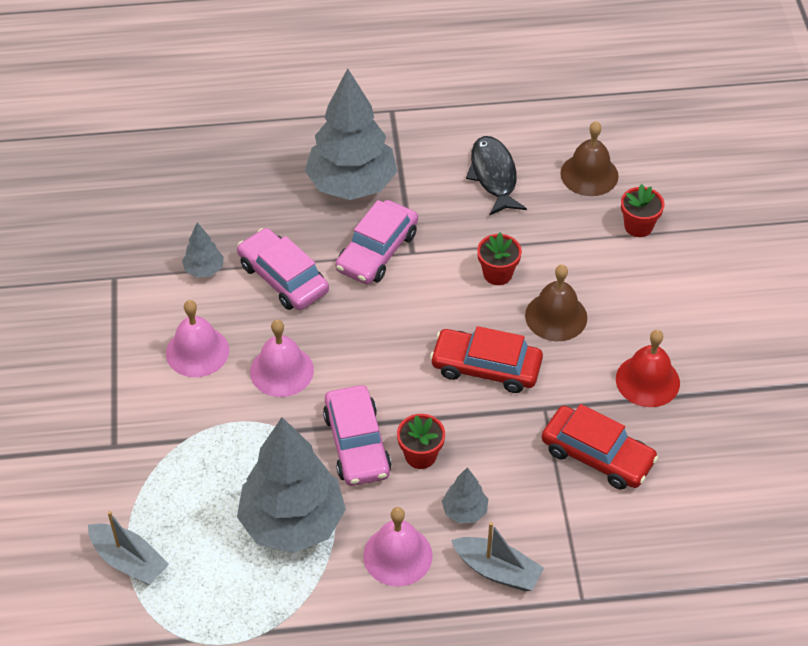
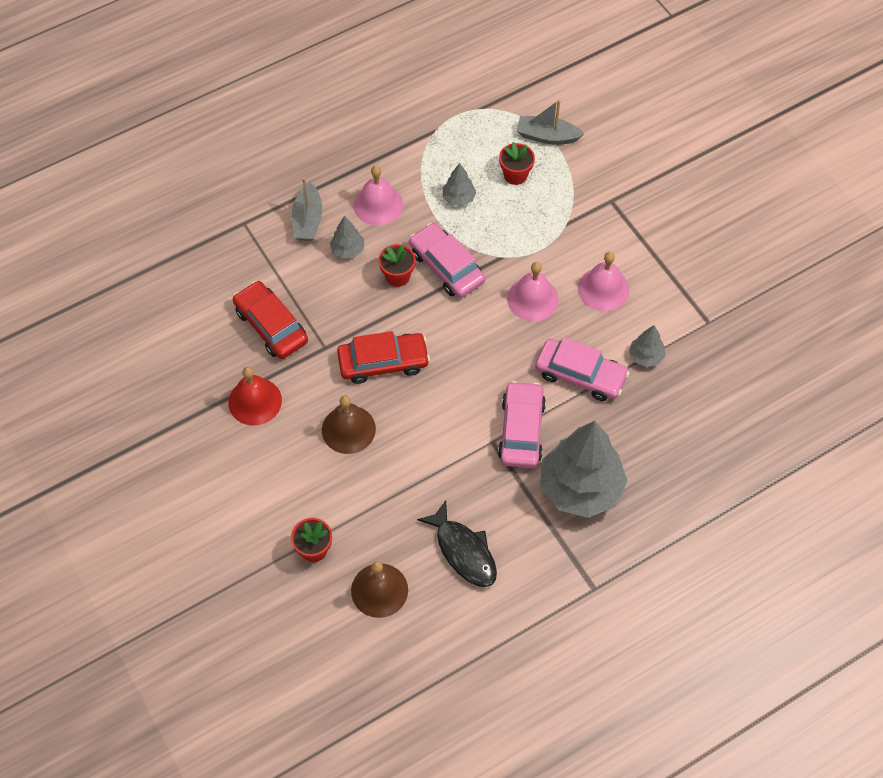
camera: 155 degrees right, 10 degrees up
(292, 523) = (458, 198): grey tree -> grey tree, size x0.44
(497, 274) = (413, 450): red flower pot -> red flower pot (515, 175)
(497, 570) = (308, 220): grey boat -> grey boat turned 90 degrees counterclockwise
(597, 455) = (271, 326): red car -> red car turned 45 degrees clockwise

